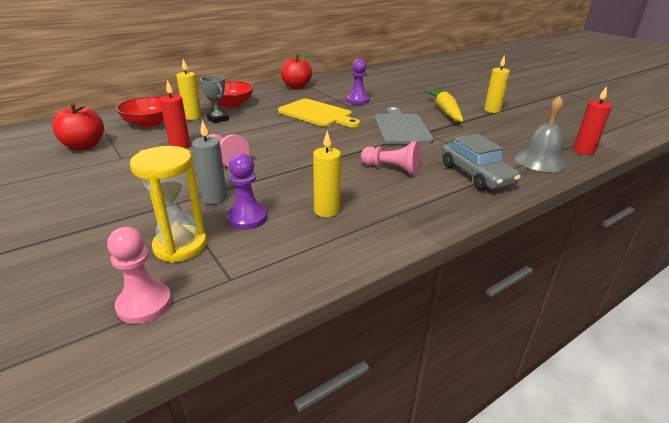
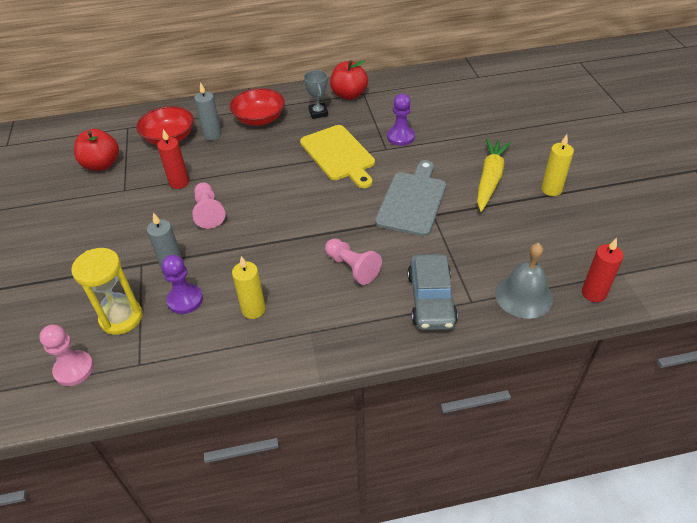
camera: 25 degrees right, 15 degrees up
(193, 117) = (212, 135): yellow candle -> grey candle
(218, 119) = (234, 144): grey trophy -> grey trophy (318, 113)

